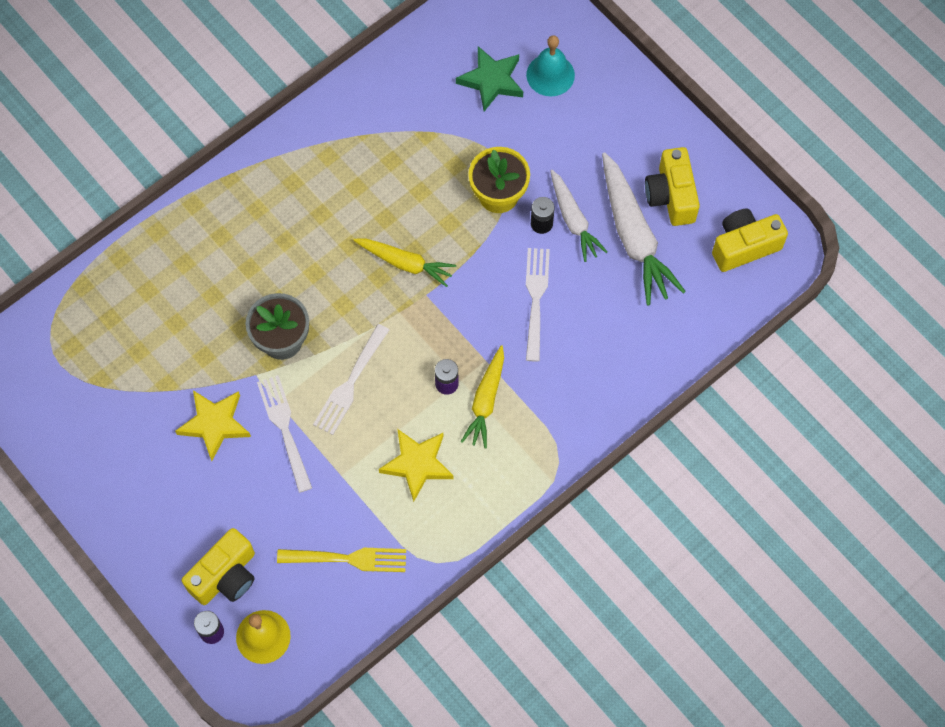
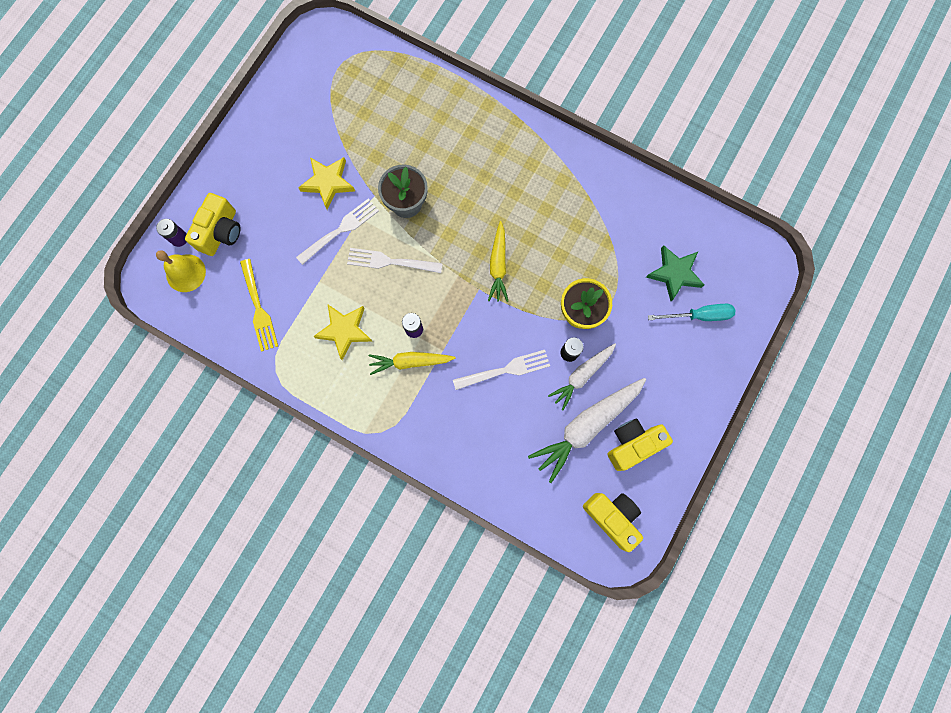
camera: 70 degrees right, 10 degrees up
(225, 576) = (221, 232): yellow camera -> yellow camera turned 90 degrees counterclockwise
(550, 75) = (699, 315): turquoise bell -> turquoise screwdriver

